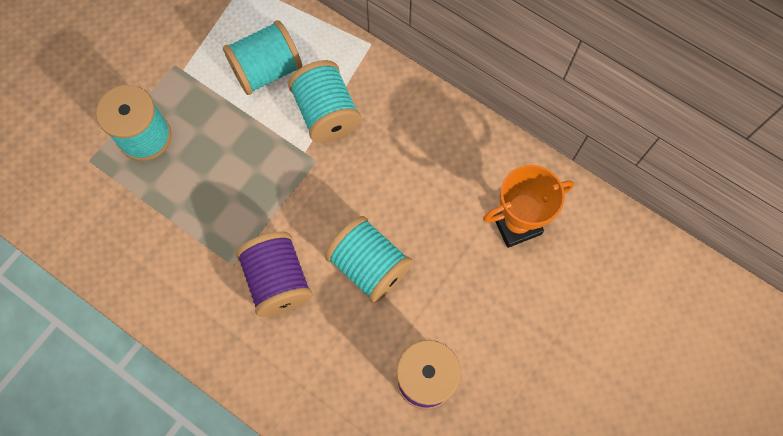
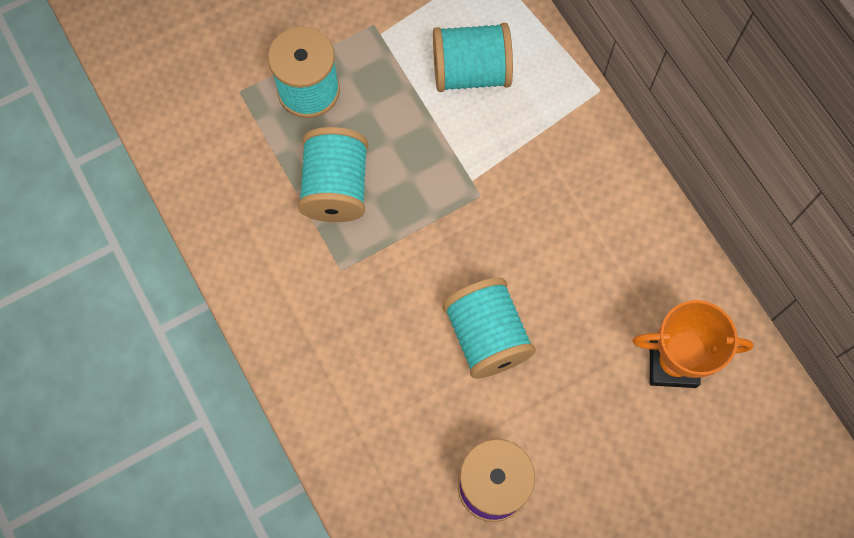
camera: 25 degrees right, 0 degrees up
(278, 280) = (381, 308): purple spool -> none
(326, 113) = (515, 148): turquoise spool -> turquoise spool (336, 188)

